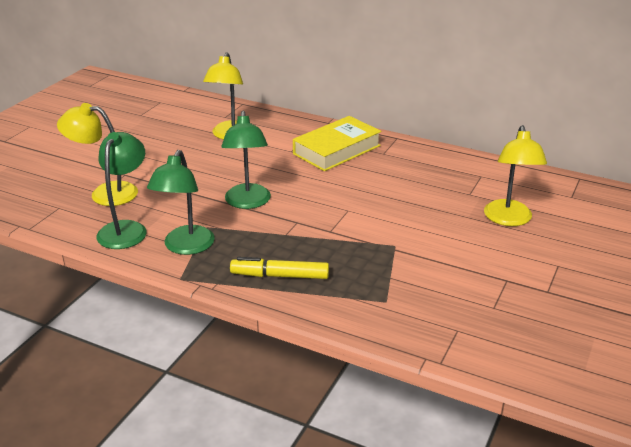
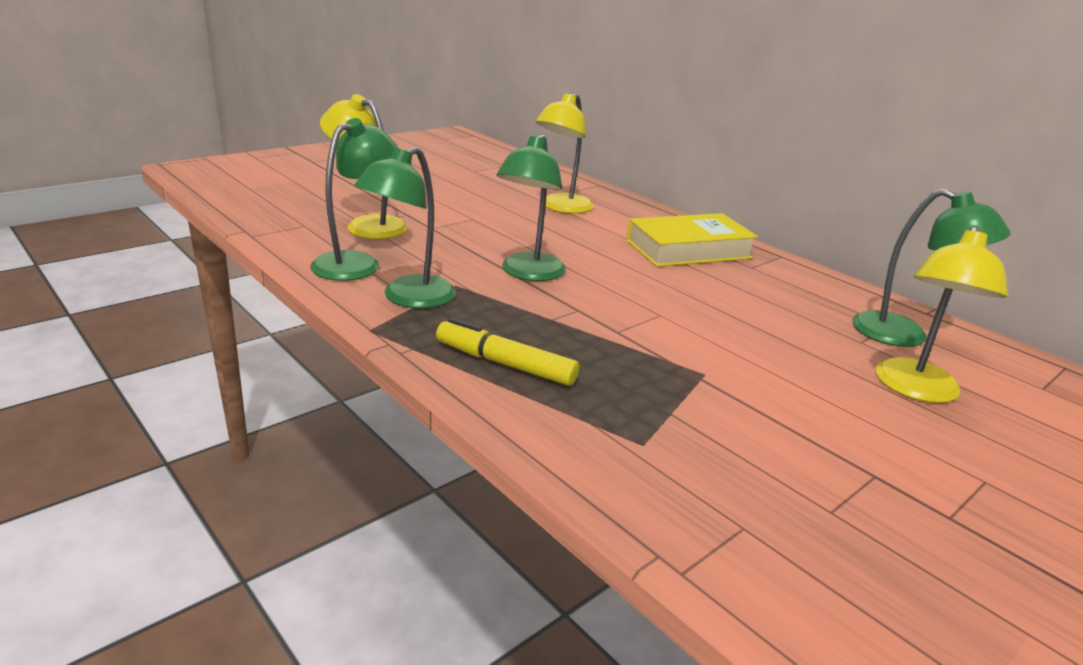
camera: 20 degrees right, 5 degrees down
(491, 182) = (905, 335): none -> green lamp

